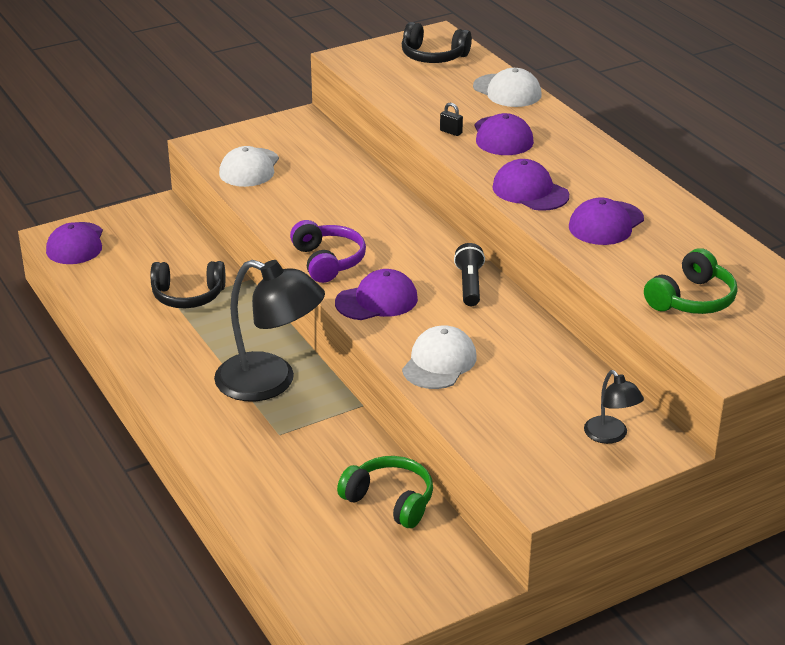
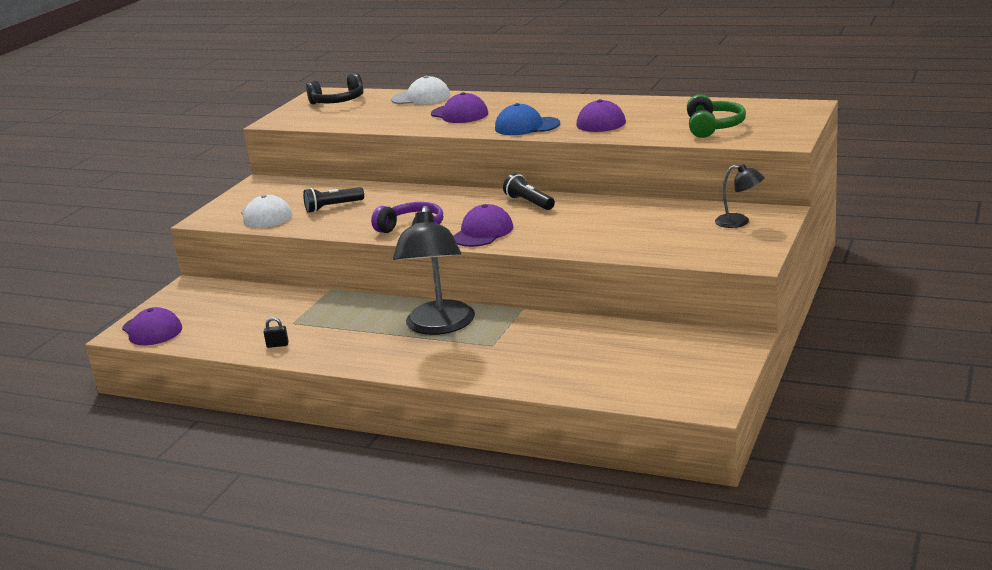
camera: 35 degrees left, 10 degrees down
(188, 296) = (297, 315): black headphones -> none
(270, 382) = (439, 326): black lamp -> black lamp turned 105 degrees clockwise
(310, 189) = (332, 207): none -> black flashlight
(390, 501) = (623, 338): green headphones -> none
(439, 362) = (578, 239): white cap -> none
(451, 132) = (421, 124): black padlock -> black padlock (277, 345)
(530, 191) = (527, 126): purple cap -> blue cap

